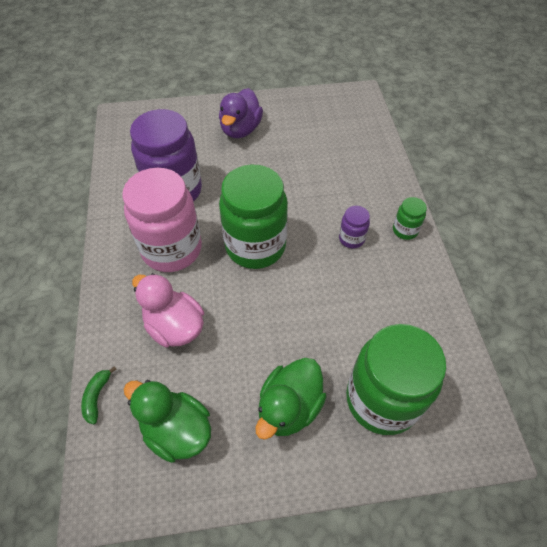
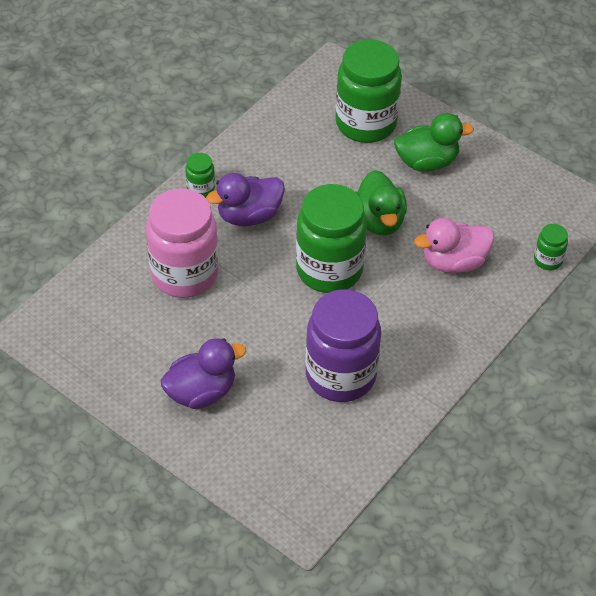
camera: 135 degrees left, 5 degrees down
(97, 397) = (548, 260): green banana -> green jar
(172, 249) = (398, 321): pink jar -> pink jar (184, 274)
(175, 326) = (453, 262): pink duck -> pink duck turned 75 degrees clockwise
(176, 430) = (510, 204): green duck -> green duck (379, 221)
(351, 239) = (249, 216): purple jar -> purple duck

